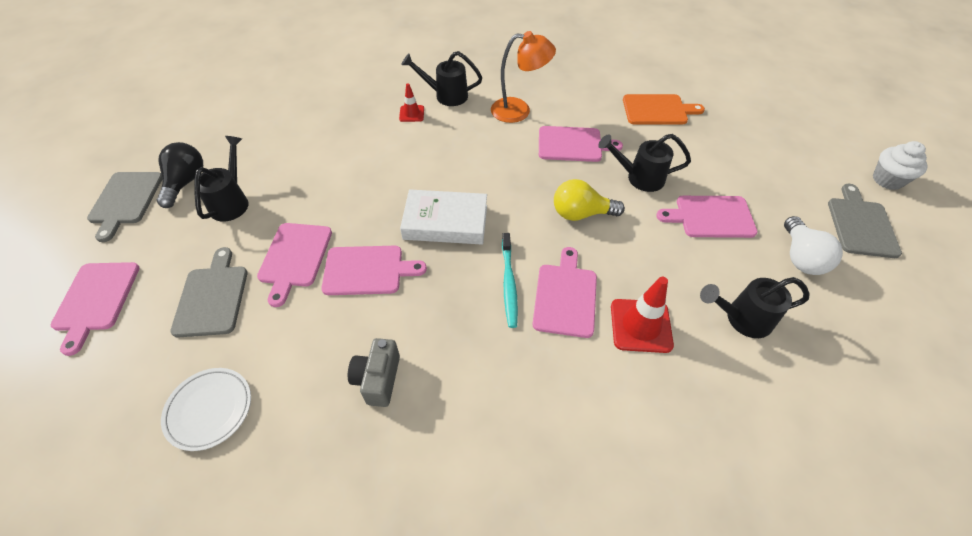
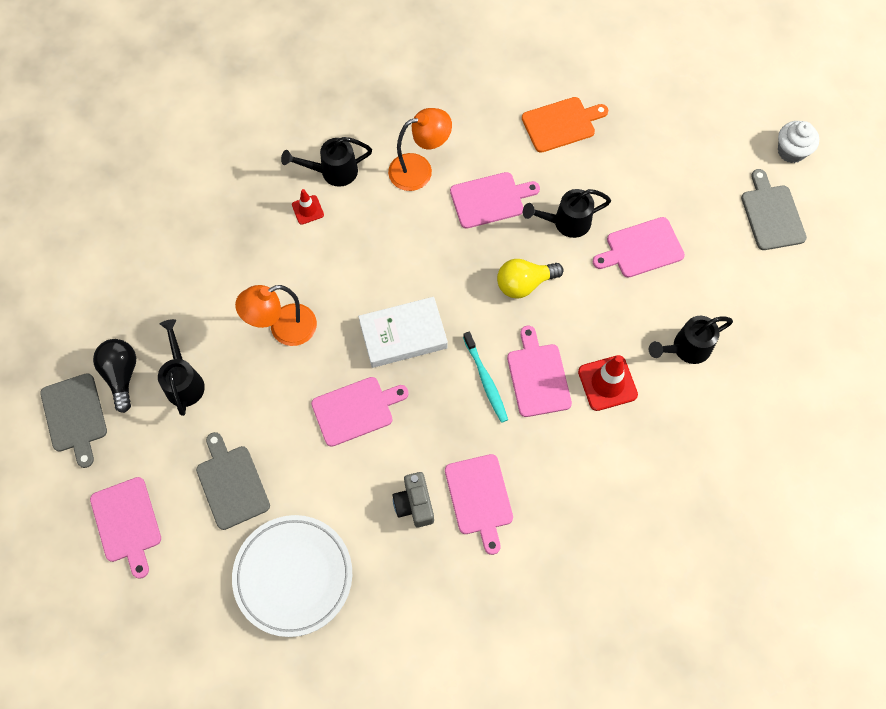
camera: 20 degrees left, 15 degrees up
(209, 410) = (293, 576): white plate -> white plate, size x1.68
(294, 257) = (282, 420): pink cutting board -> pink cutting board (479, 498)
(341, 188) = (283, 329): none -> orange lamp
(800, 257) = (725, 269): white light bulb -> none

